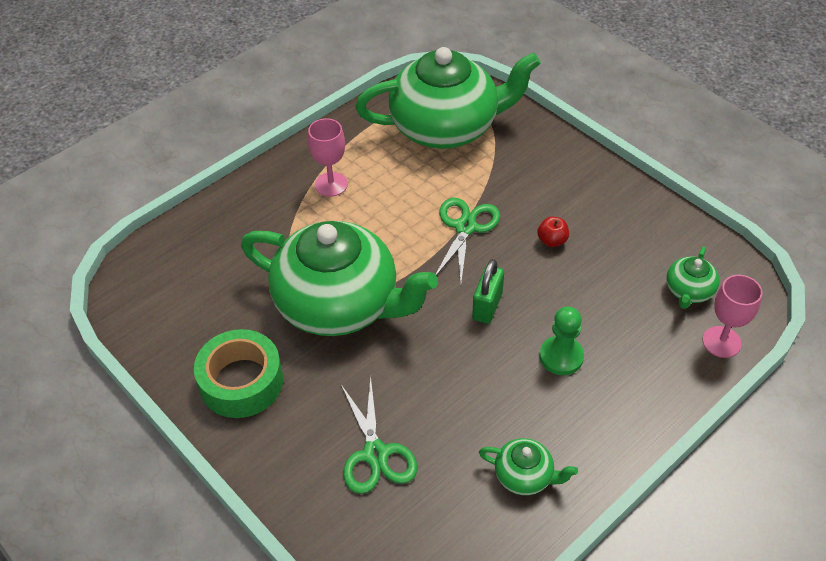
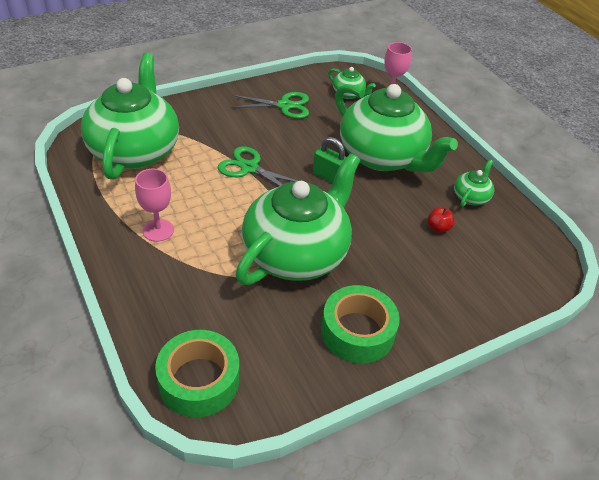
camera: 80 degrees left, 5 degrees down
(154, 270) = (199, 380): none -> green tape
(375, 454) = (443, 263): green scissors -> green scissors (284, 106)
(552, 241) = (282, 133): red apple -> red apple (438, 228)
(561, 357) = (383, 157): green pawn -> green teapot

